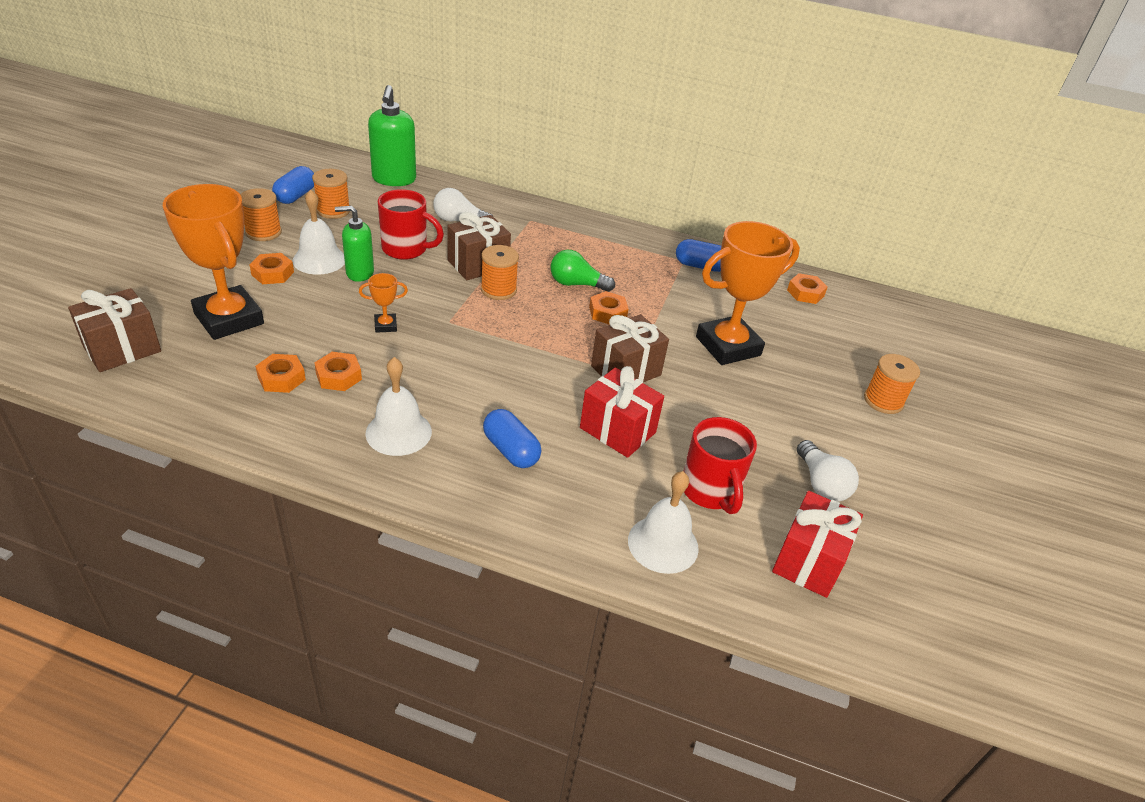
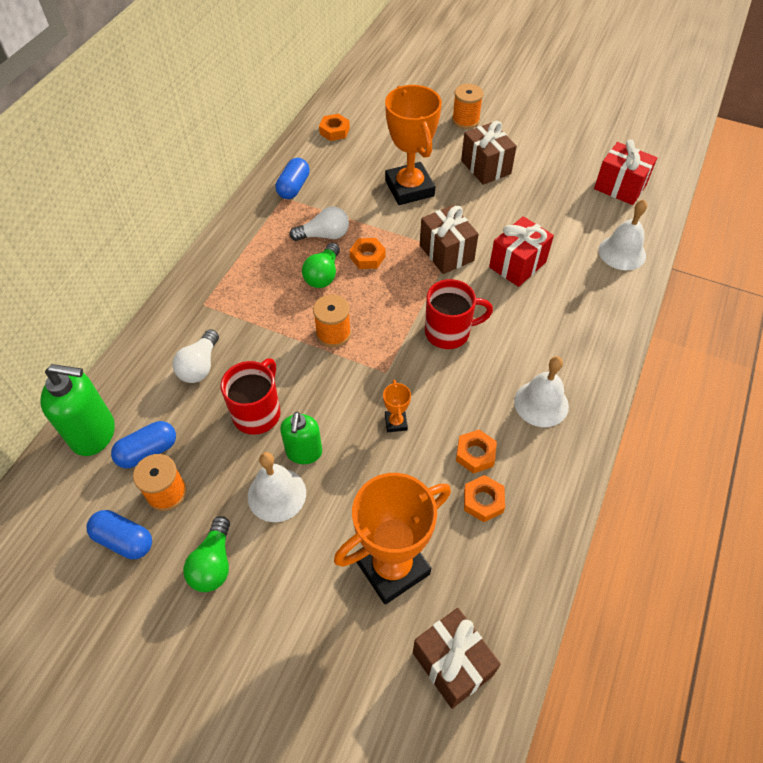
camera: 80 degrees left, 15 degrees up
(263, 232) = (213, 563): orange spool -> green light bulb
(272, 273) = (304, 538): orange nut -> none
(478, 264) = (288, 349): brown gift -> brown gift (485, 167)
(511, 450) = (549, 329): blue capsule -> blue capsule (148, 451)
(710, 491) = (570, 222): red mug -> red mug (449, 332)
(821, 483) = (552, 168): white light bulb -> white light bulb (324, 235)

